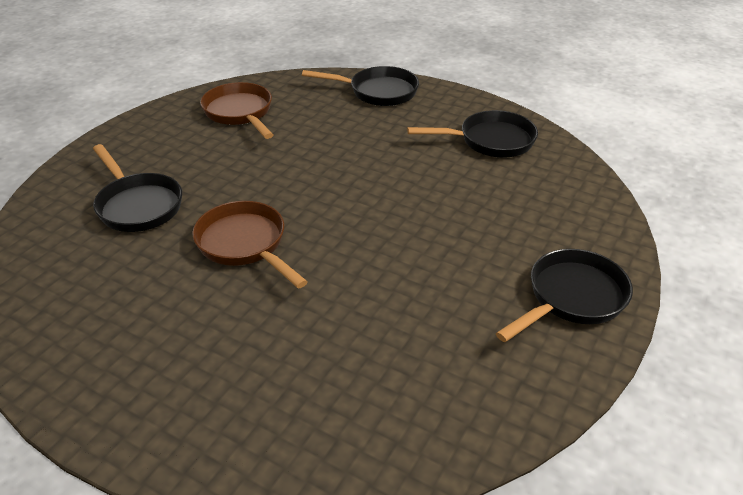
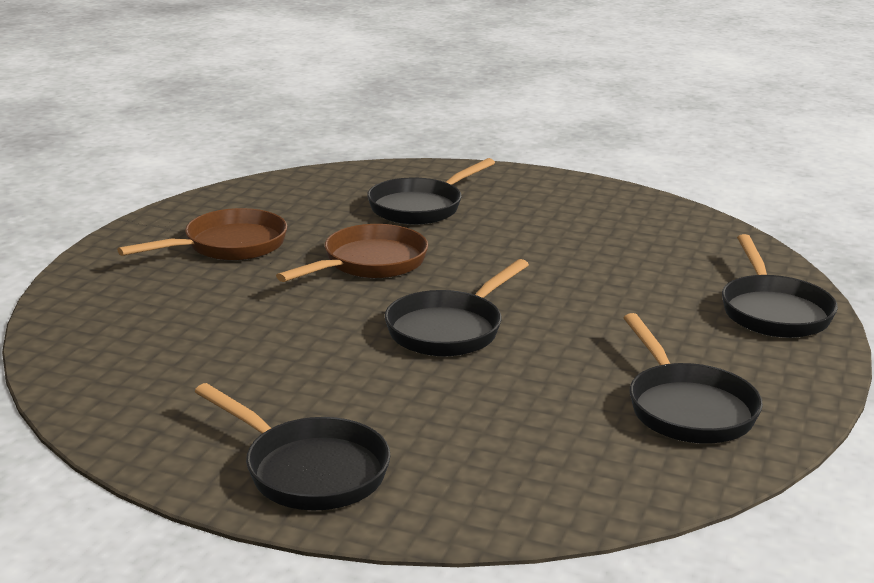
camera: 80 degrees right, 15 degrees down
(240, 113) = (639, 230): brown pan -> brown pan (228, 246)
(376, 215) = (449, 329): none -> black pan

